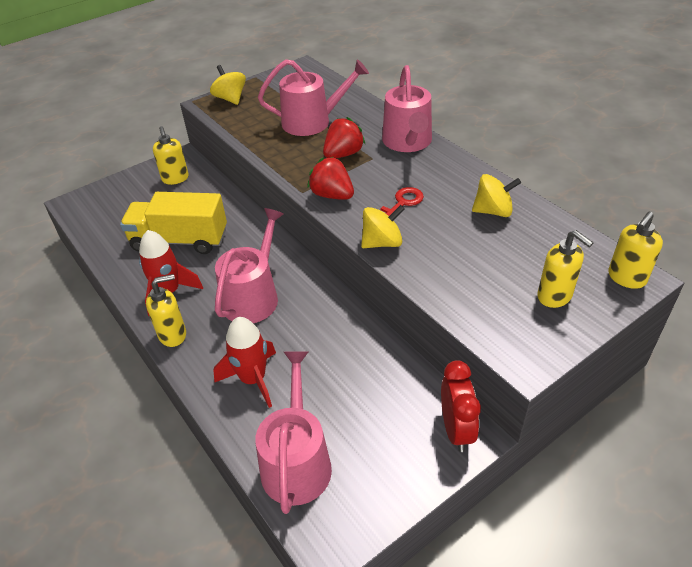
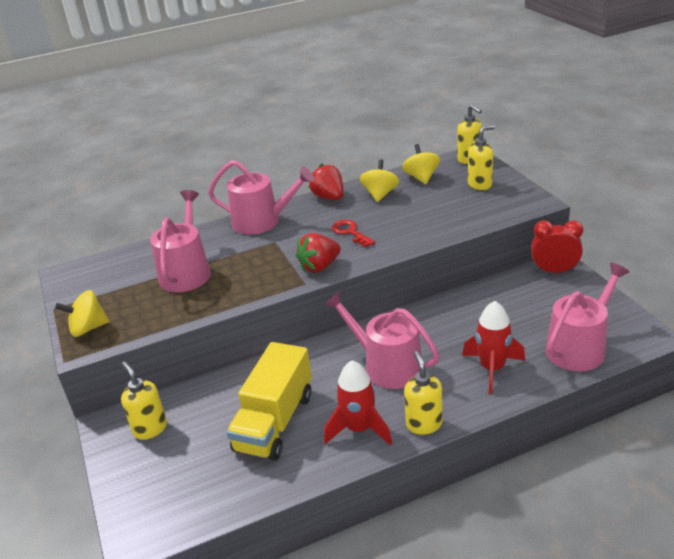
camera: 75 degrees left, 10 degrees down
(175, 179) = (150, 429): yellow soap dispenser -> yellow soap dispenser turned 120 degrees counterclockwise
(297, 461) = (579, 347): pink watering can -> pink watering can turned 120 degrees clockwise
(343, 154) = (258, 257): red strawberry -> red strawberry (329, 197)
(382, 242) = (397, 246): yellow spinning top -> yellow spinning top (421, 177)

